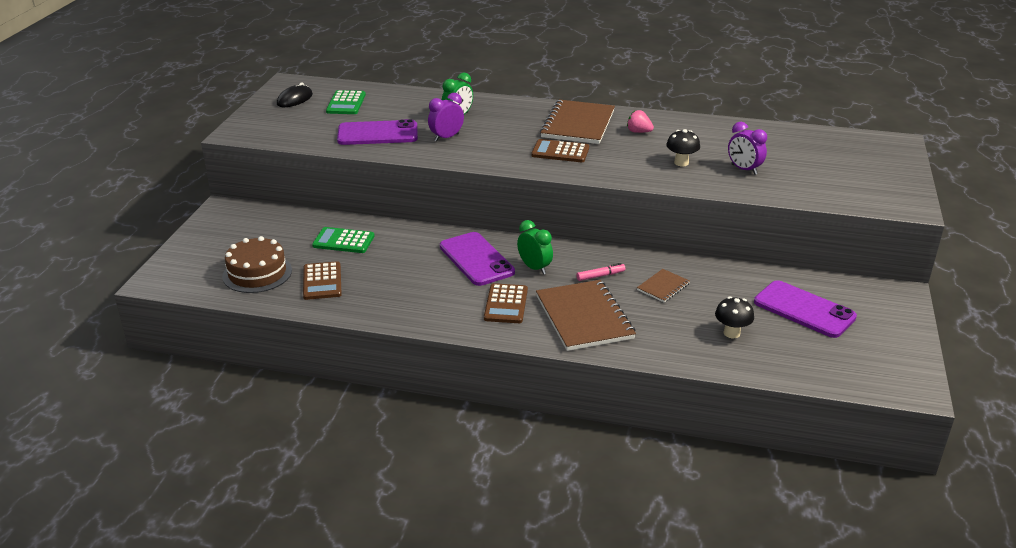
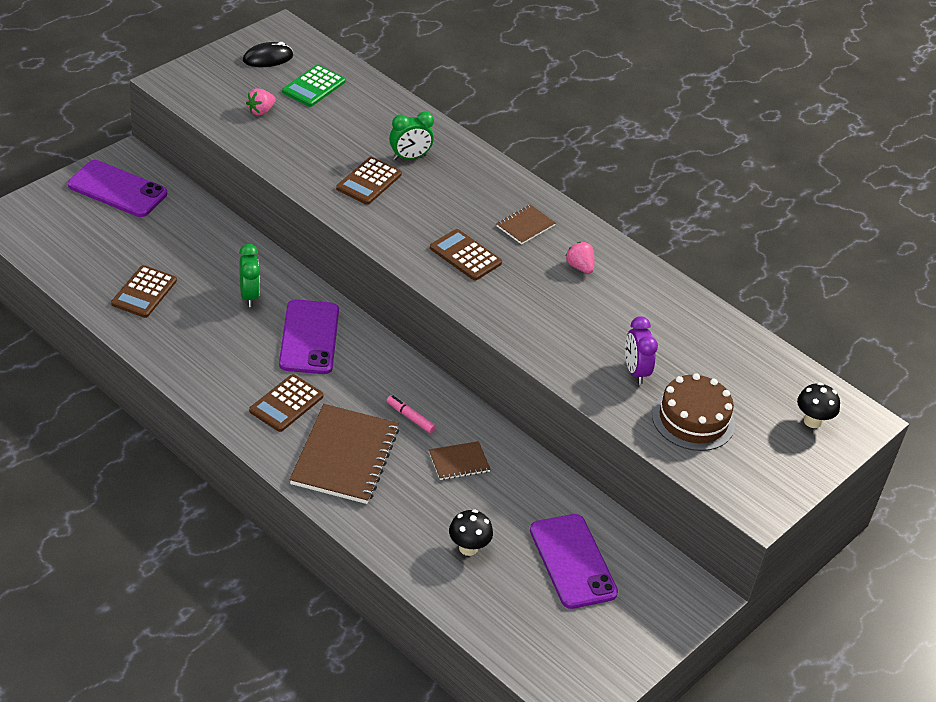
camera: 25 degrees right, 10 degrees up
(257, 273) = (95, 254): brown cake -> brown cake (693, 419)
(323, 127) = (260, 111): none -> pink strawberry
(343, 241) = (205, 253): green calculator -> none
(377, 134) = (305, 145): purple phone -> purple phone (117, 189)
(446, 137) = (369, 182): purple clock -> brown calculator
(534, 268) = (355, 376): green clock -> green clock (249, 296)
(578, 124) = (525, 226): brown notebook -> brown notebook, size x0.49
(600, 276) = (410, 417): pink marker -> pink marker turned 150 degrees counterclockwise
(681, 163) = (577, 330): black mushroom -> black mushroom (812, 421)

